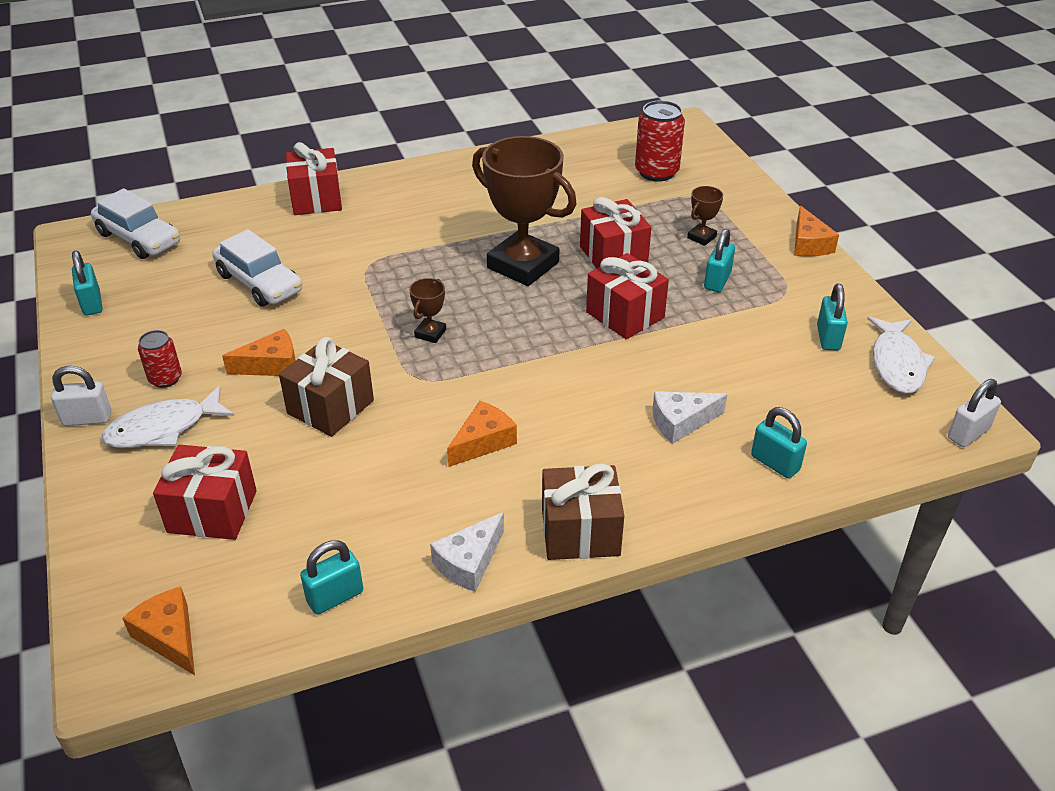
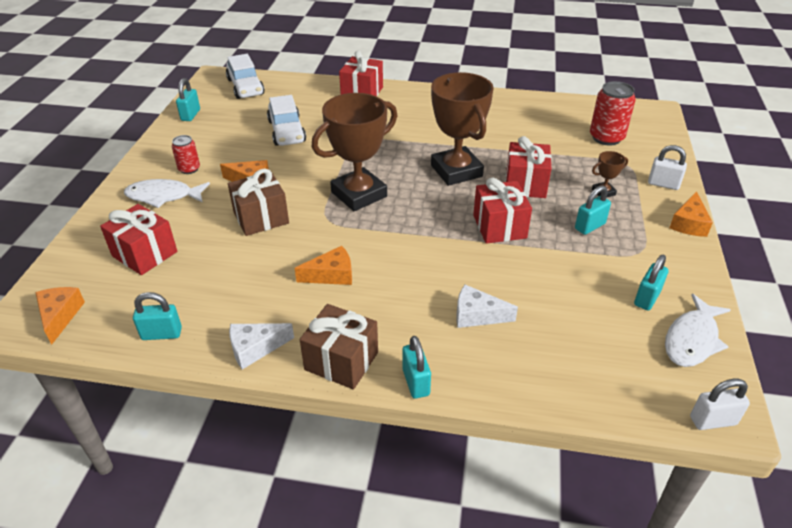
camera: 30 degrees right, 0 degrees up
(87, 419) = (132, 177): white padlock -> white padlock (663, 184)
(430, 333) = (359, 194): brown trophy -> brown trophy, size x2.37
(775, 463) = (524, 374): turquoise padlock -> turquoise padlock (416, 382)

